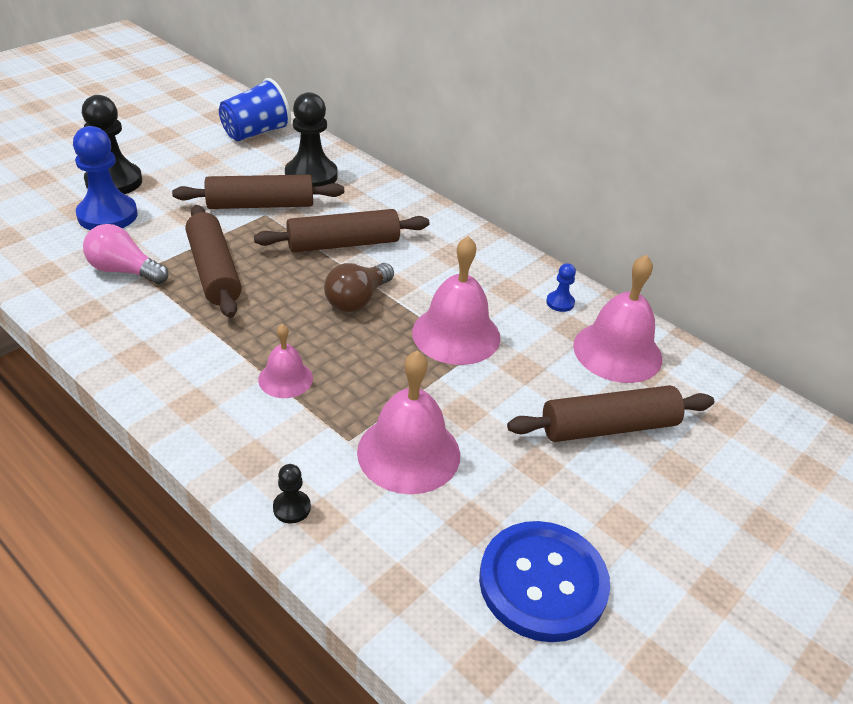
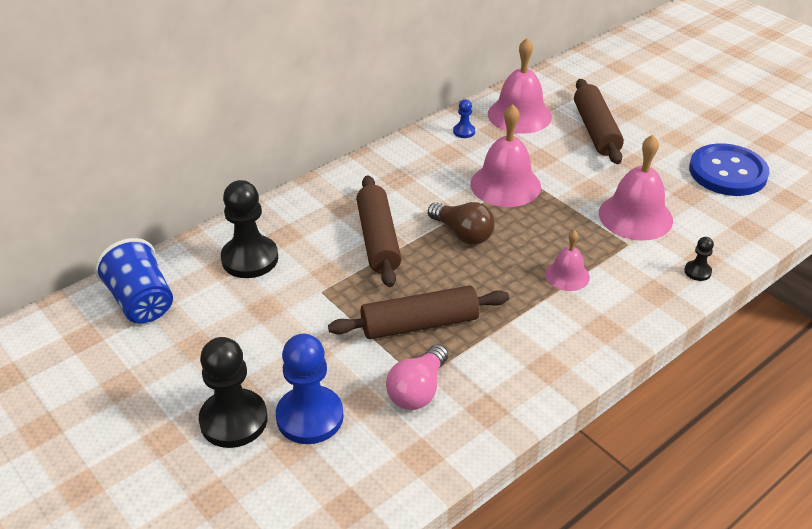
camera: 80 degrees left, 0 degrees up
(260, 205) = (303, 295): brown rolling pin -> none

